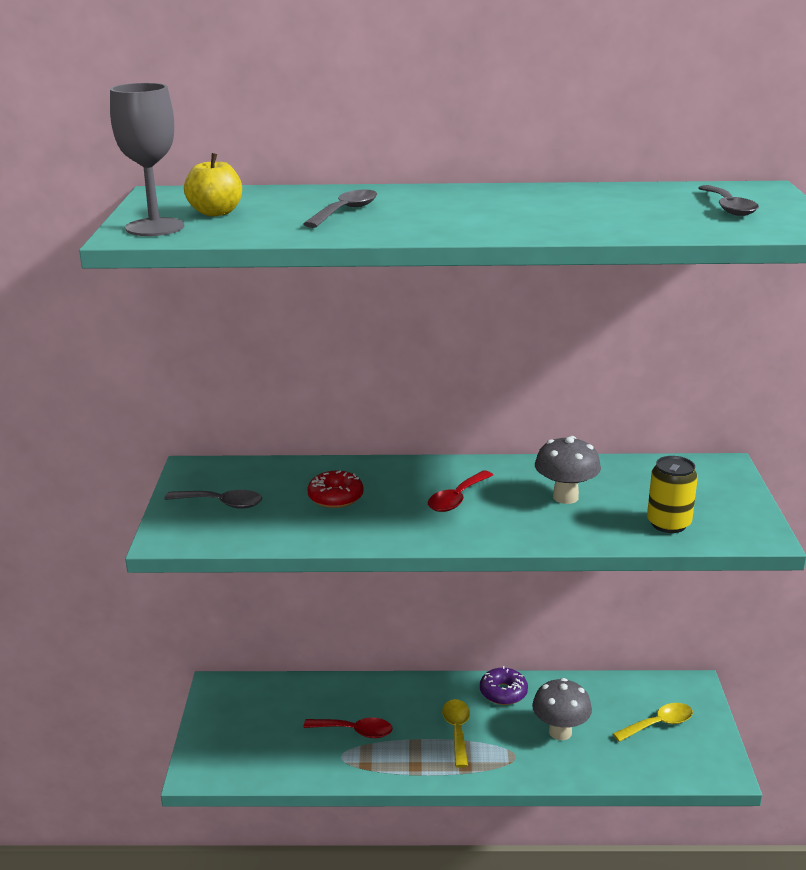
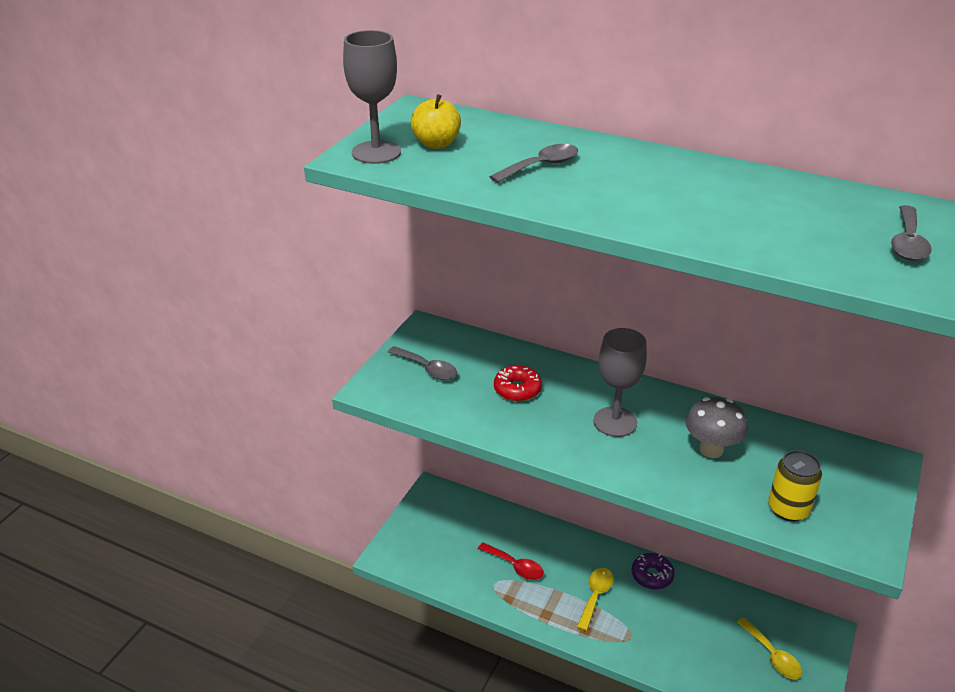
camera: 25 degrees right, 10 degrees up
(457, 499) = (615, 422): red spoon -> grey goblet
(560, 732) = (680, 629): grey mushroom -> none
(658, 724) = (772, 655): yellow spoon -> yellow spoon turned 60 degrees clockwise

